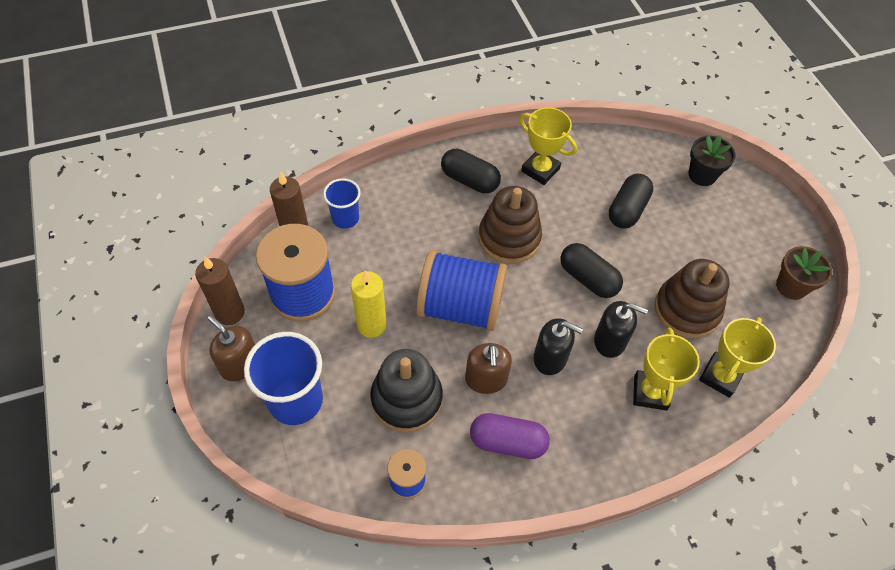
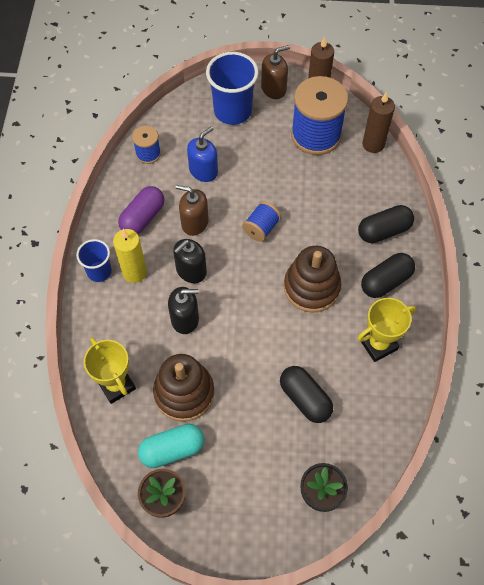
camera: 115 degrees right, 5 degrees up
(345, 218) = (376, 179): blue cup -> blue cup (99, 271)
(371, 325) = (271, 168): yellow candle -> yellow candle (134, 272)
(406, 399) = (203, 171): black stacking toy -> blue soap dispenser
(460, 307) = (261, 228): blue spool -> blue spool, size x0.49
(588, 279) = (247, 330): black capsule -> black capsule (383, 231)
(610, 340) = (185, 319): black soap dispenser -> black soap dispenser turned 135 degrees counterclockwise
(650, 392) = (130, 326): yellow trophy -> none
(745, 298) = (172, 450): none -> turquoise capsule

